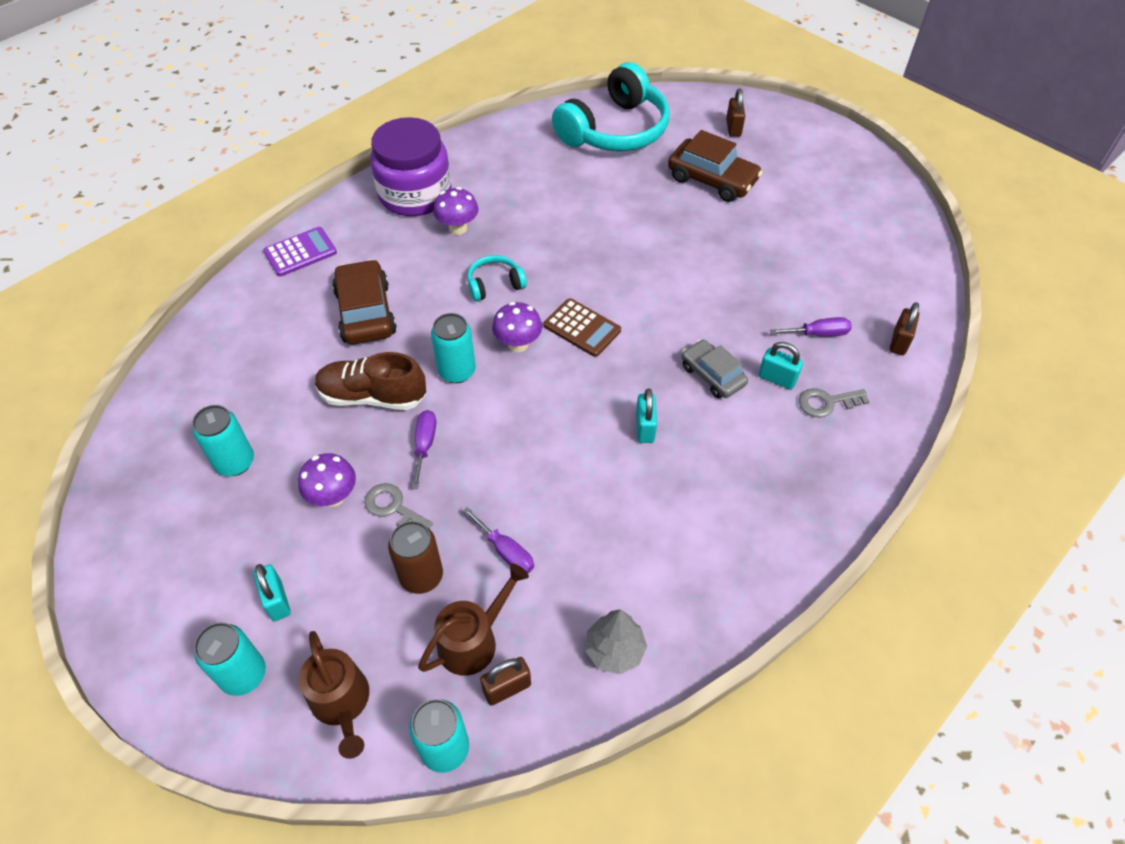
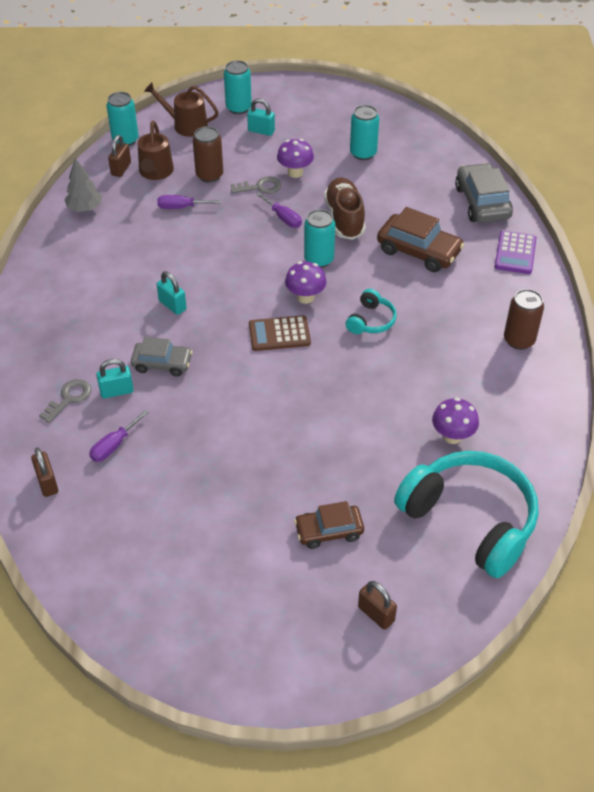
camera: 135 degrees right, 5 degrees down
(239, 314) = (482, 202): none -> grey car
(372, 396) = (344, 218): brown shoe -> brown shoe turned 60 degrees counterclockwise
(415, 194) = (519, 340): purple jar -> brown can
(458, 228) = (452, 339): purple mushroom -> purple mushroom (452, 436)
(615, 130) = (470, 520): turquoise headphones -> turquoise headphones turned 135 degrees clockwise
(712, 179) = (329, 531): brown car -> brown car, size x0.65

